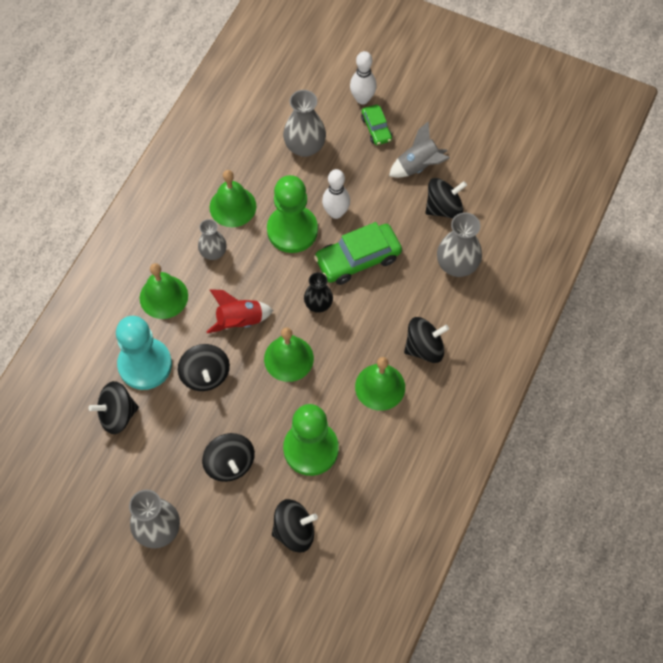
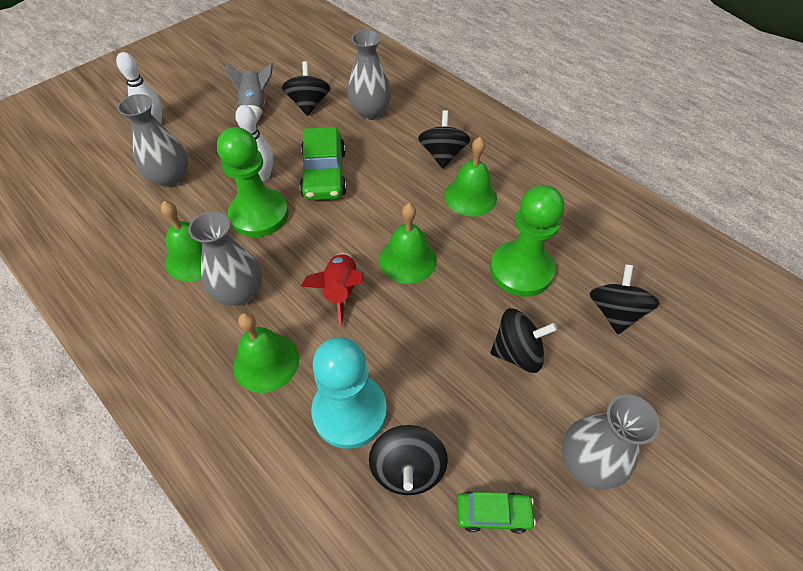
camera: 70 degrees left, 10 degrees down
(205, 375) = (393, 345): black spinning top -> none
(213, 252) = (239, 292): grey vase -> grey vase, size x1.55
(318, 304) = (357, 217): black vase -> none
(376, 128) = (194, 123): green car -> green car (493, 513)

